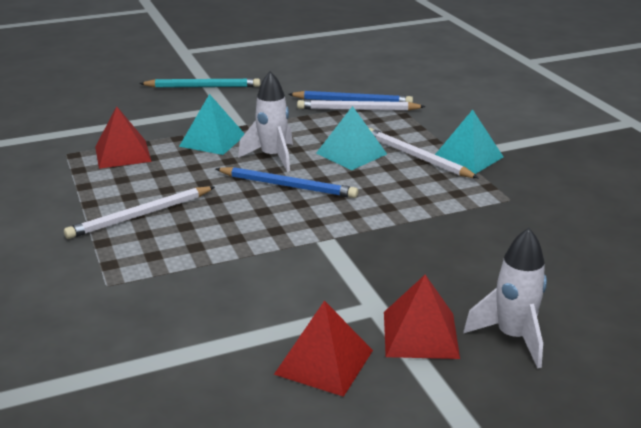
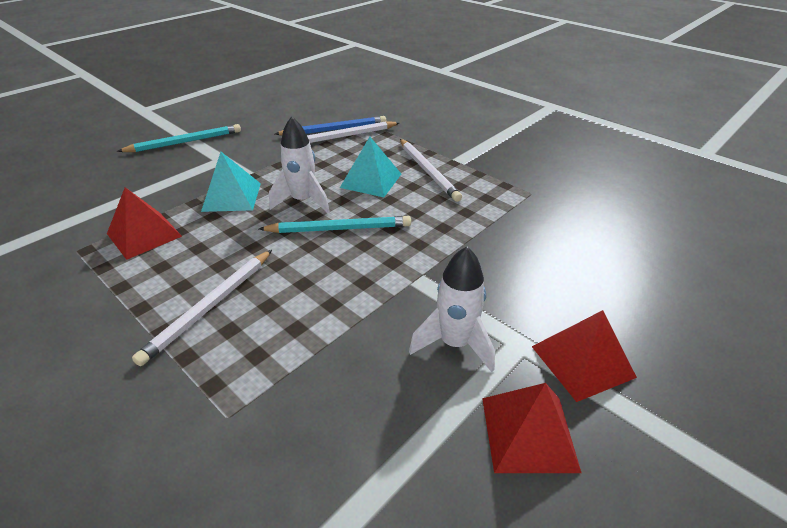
camera: 25 degrees left, 10 degrees up
(288, 186) = (339, 228): blue pencil -> turquoise pencil
(417, 157) = (428, 171): white pencil -> white pencil turned 135 degrees counterclockwise
(468, 157) = (467, 162): turquoise pyramid -> none
(512, 337) = (654, 335): white rocket -> white rocket (454, 343)

